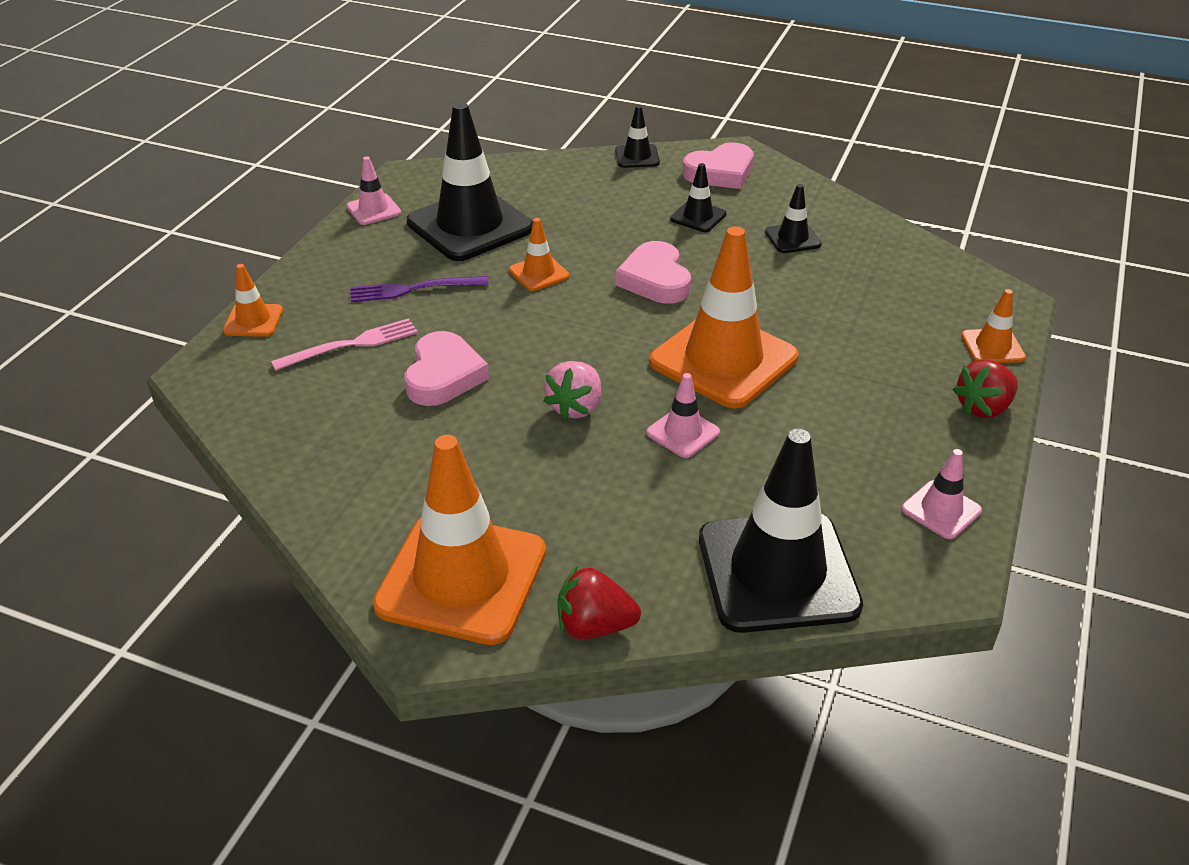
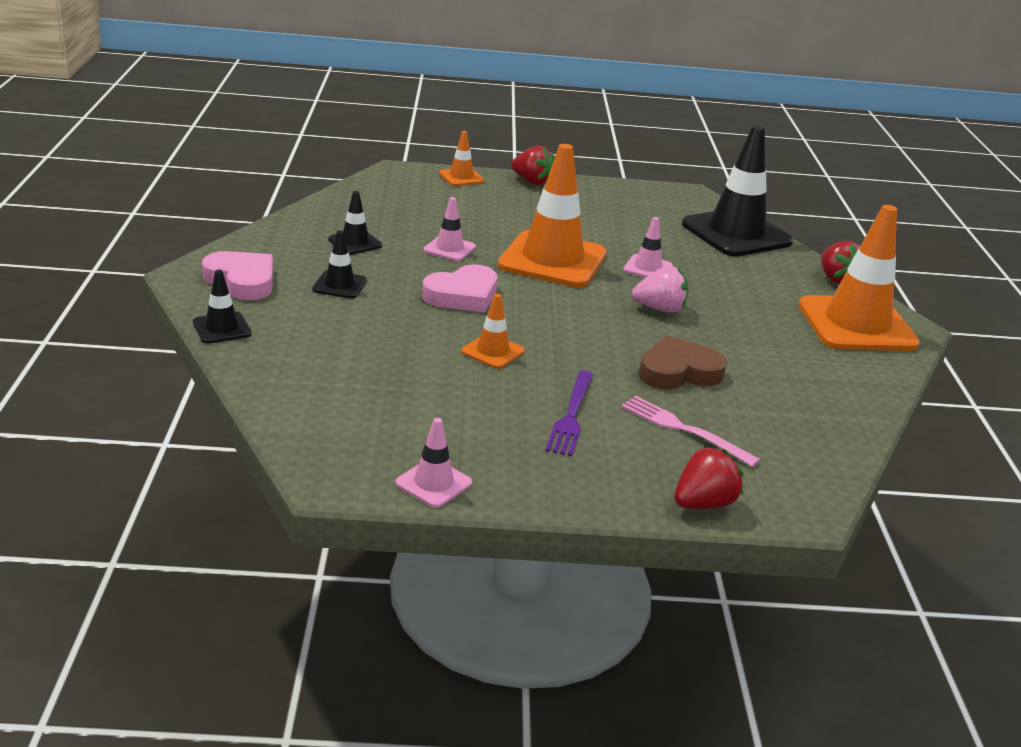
camera: 115 degrees left, 10 degrees down
(253, 321) = (703, 503): orange traffic cone -> red strawberry
(413, 289) = (571, 416): purple fork -> purple fork turned 45 degrees clockwise
(443, 375) = (678, 371): pink heart -> brown heart
(470, 225) = (429, 407): black traffic cone -> none
(941, 510) = (638, 194): pink traffic cone -> pink traffic cone (449, 249)

